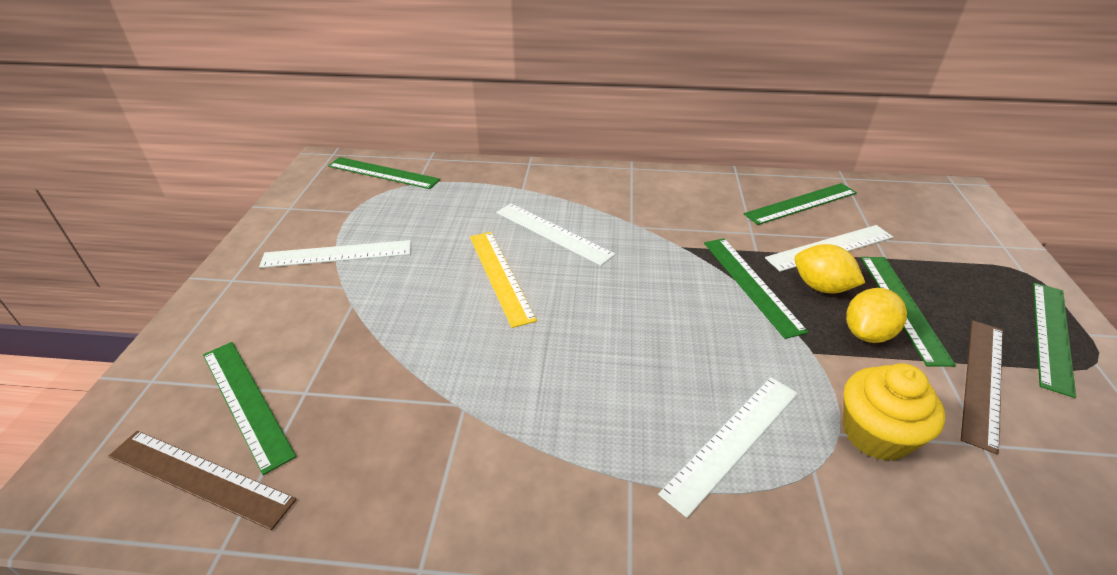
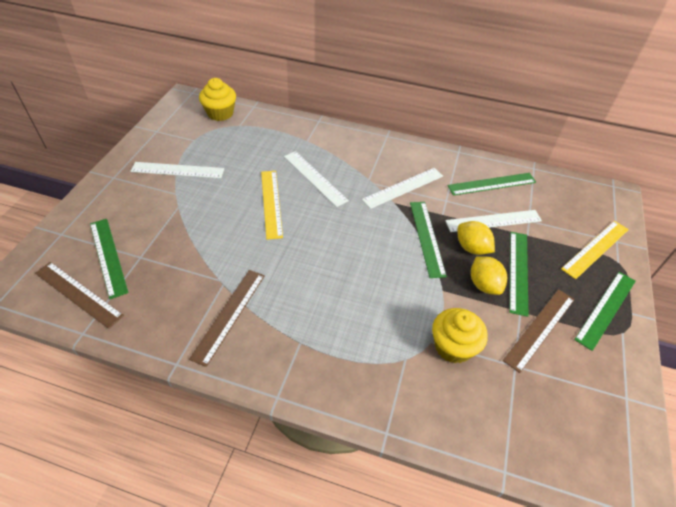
camera: 10 degrees right, 10 degrees up
(383, 173) = (220, 113): green ruler -> yellow cupcake
(491, 459) = (229, 315): none -> brown ruler
(732, 440) = (367, 332): white ruler -> white ruler (403, 187)
(867, 333) = (484, 285): yellow lemon -> yellow lemon turned 75 degrees counterclockwise
(983, 259) = (595, 248): none -> yellow ruler

